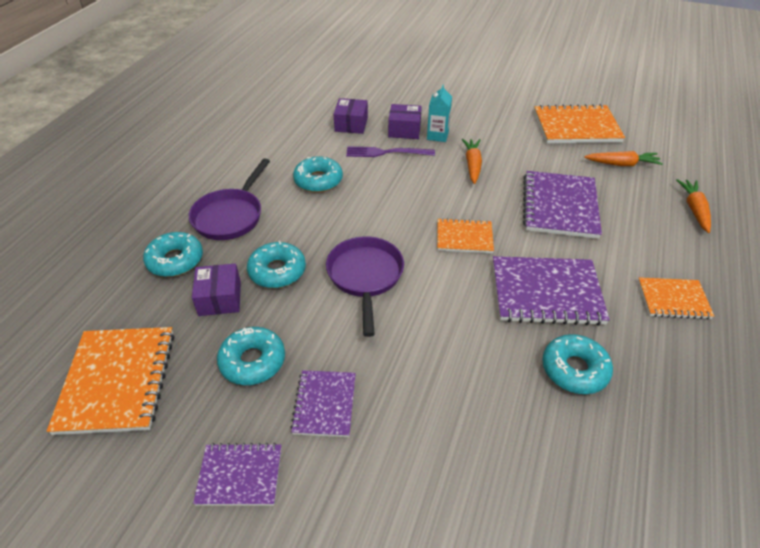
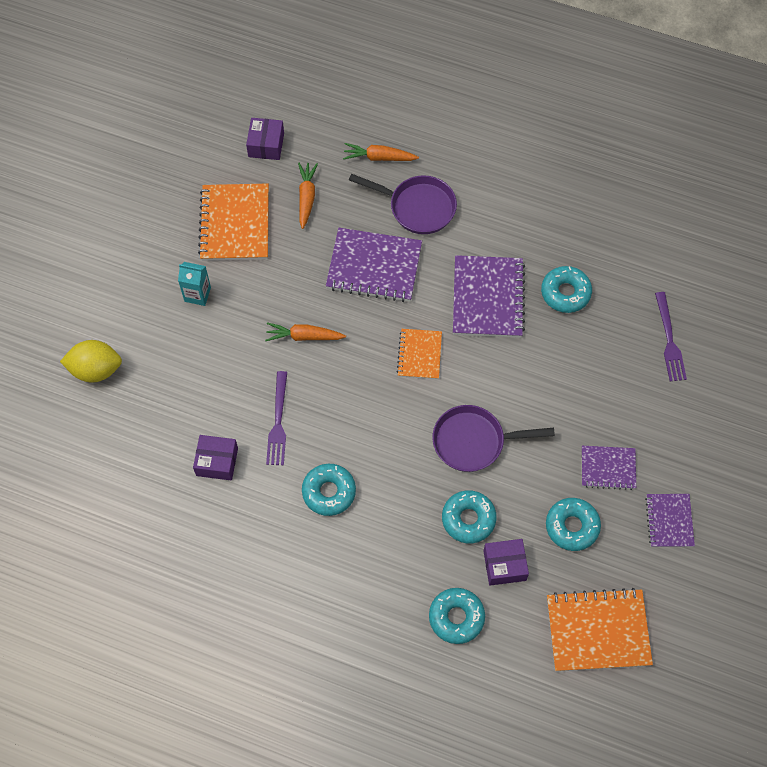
camera: 90 degrees left, 20 degrees up
(230, 216) = (389, 576): purple pan -> purple pan (418, 207)
(404, 130) = (232, 402): purple box -> purple box (266, 145)
(427, 73) = (96, 369): none -> yellow lemon
(437, 135) = (246, 367): turquoise carton -> turquoise carton (197, 294)
(526, 501) = (669, 341): none -> purple fork
(673, 300) = (492, 208): orange notebook -> none

